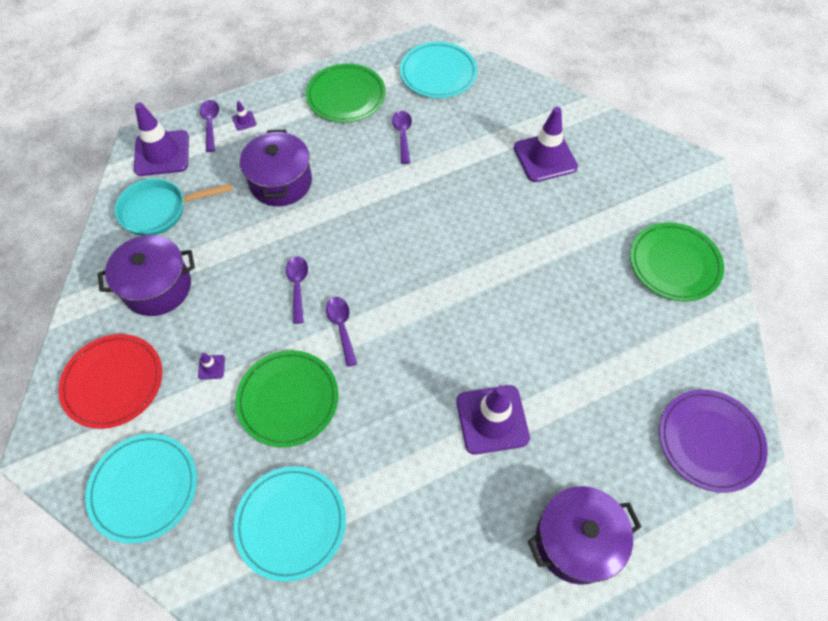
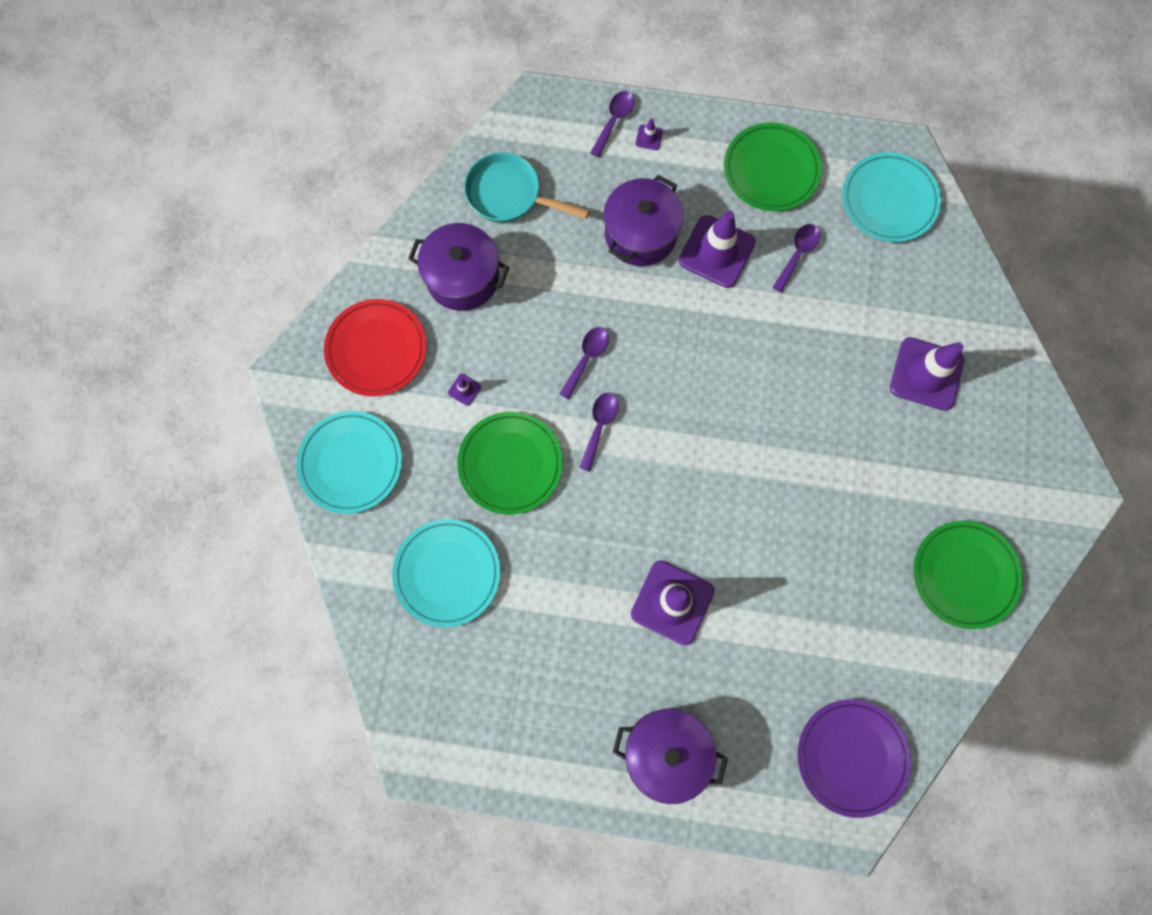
camera: 35 degrees right, 15 degrees up
(162, 153) = (547, 128): purple traffic cone -> purple traffic cone (716, 252)

